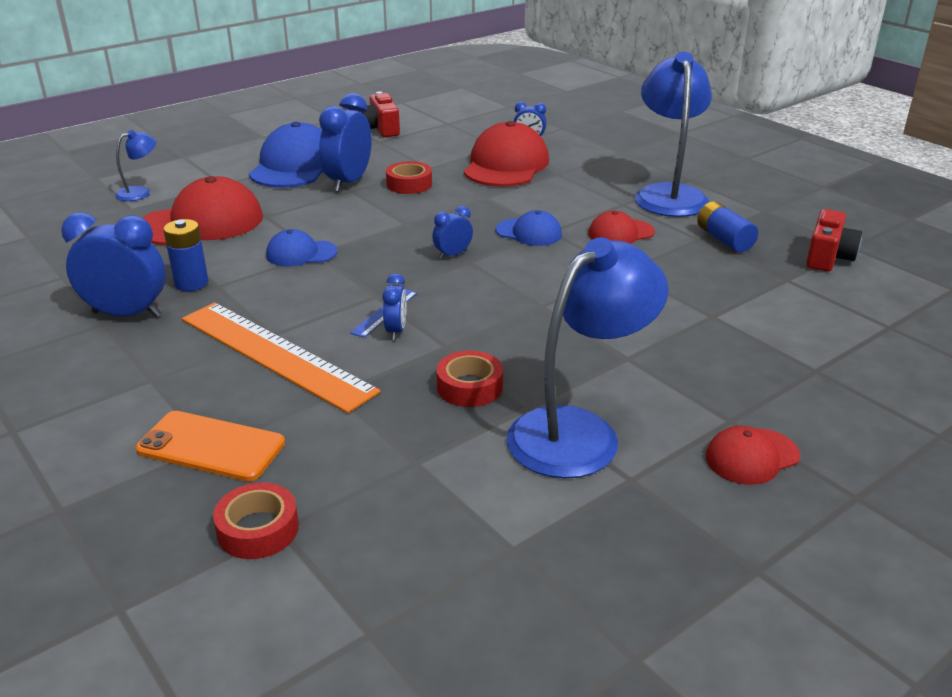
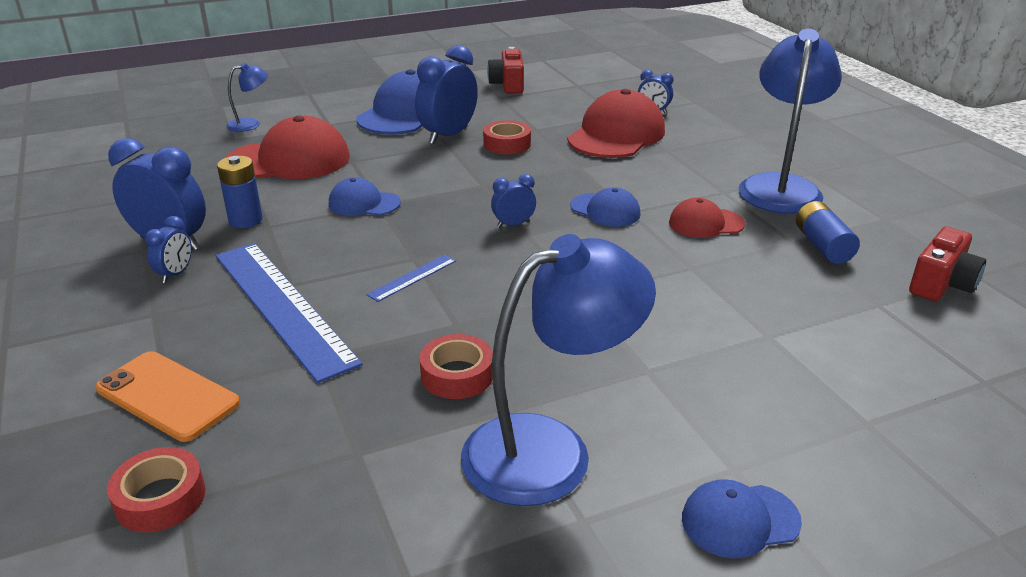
camera: 15 degrees right, 0 degrees up
(275, 354) = (282, 306): orange ruler -> blue ruler
(396, 331) = (413, 299): blue clock -> blue clock (175, 274)
(751, 456) = (740, 520): red cap -> blue cap

